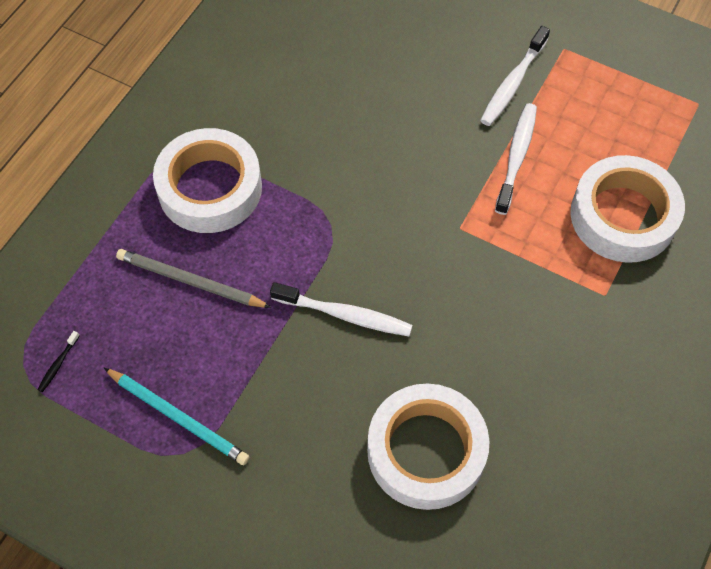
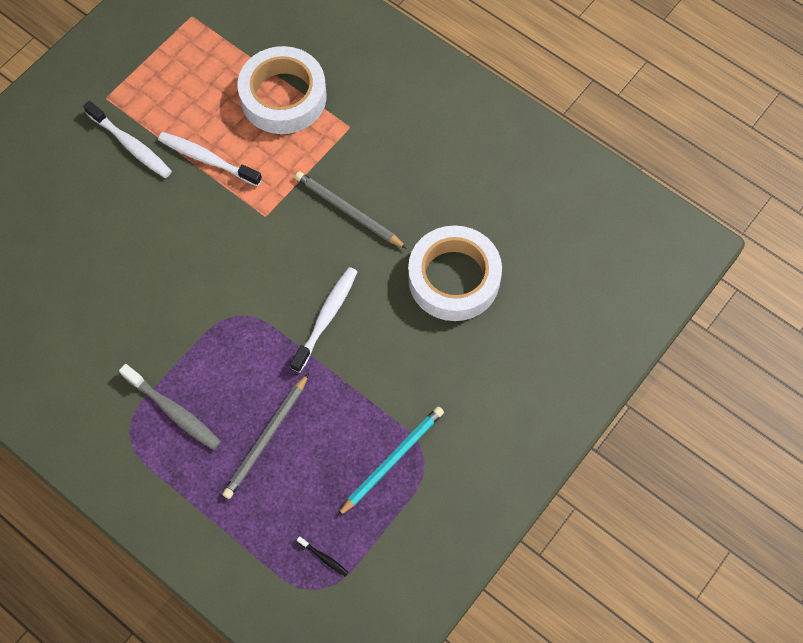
camera: 80 degrees left, 5 degrees up
(210, 188) = (173, 411): white tape -> grey toothbrush
(488, 313) = (348, 211): none -> grey pencil

